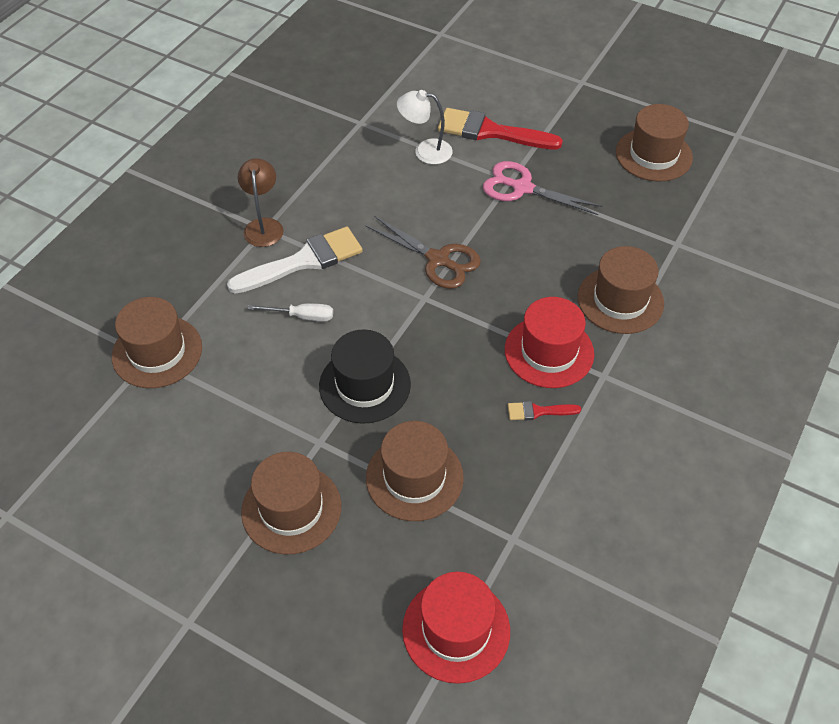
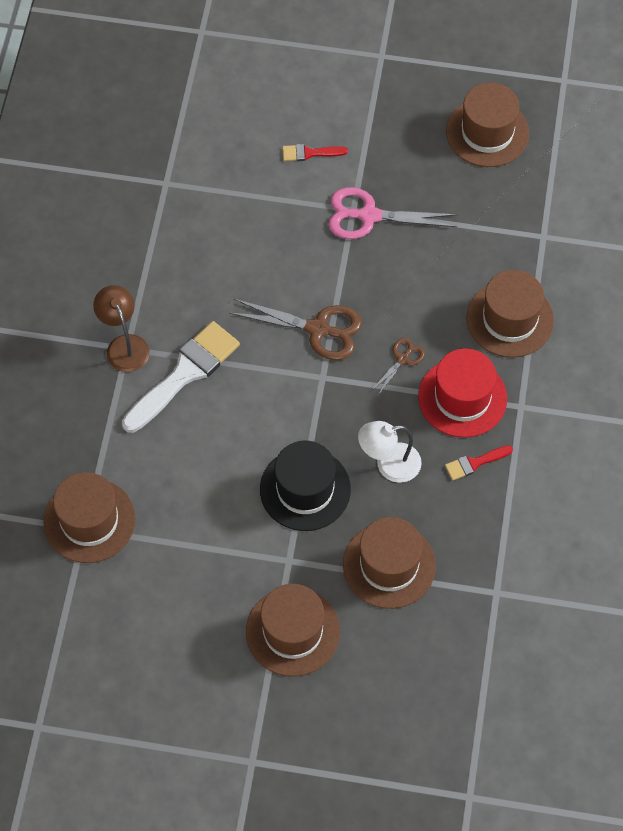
camera: 20 degrees left, 10 degrees up
(302, 316) = (212, 436): white screwdriver -> none
(425, 151) = (250, 199): white lamp -> white lamp (389, 464)
(456, 630) = (479, 688): red hat -> none
(491, 132) = (309, 153): red brush -> red brush, size x0.47
(505, 304) = (402, 359): none -> brown scissors

